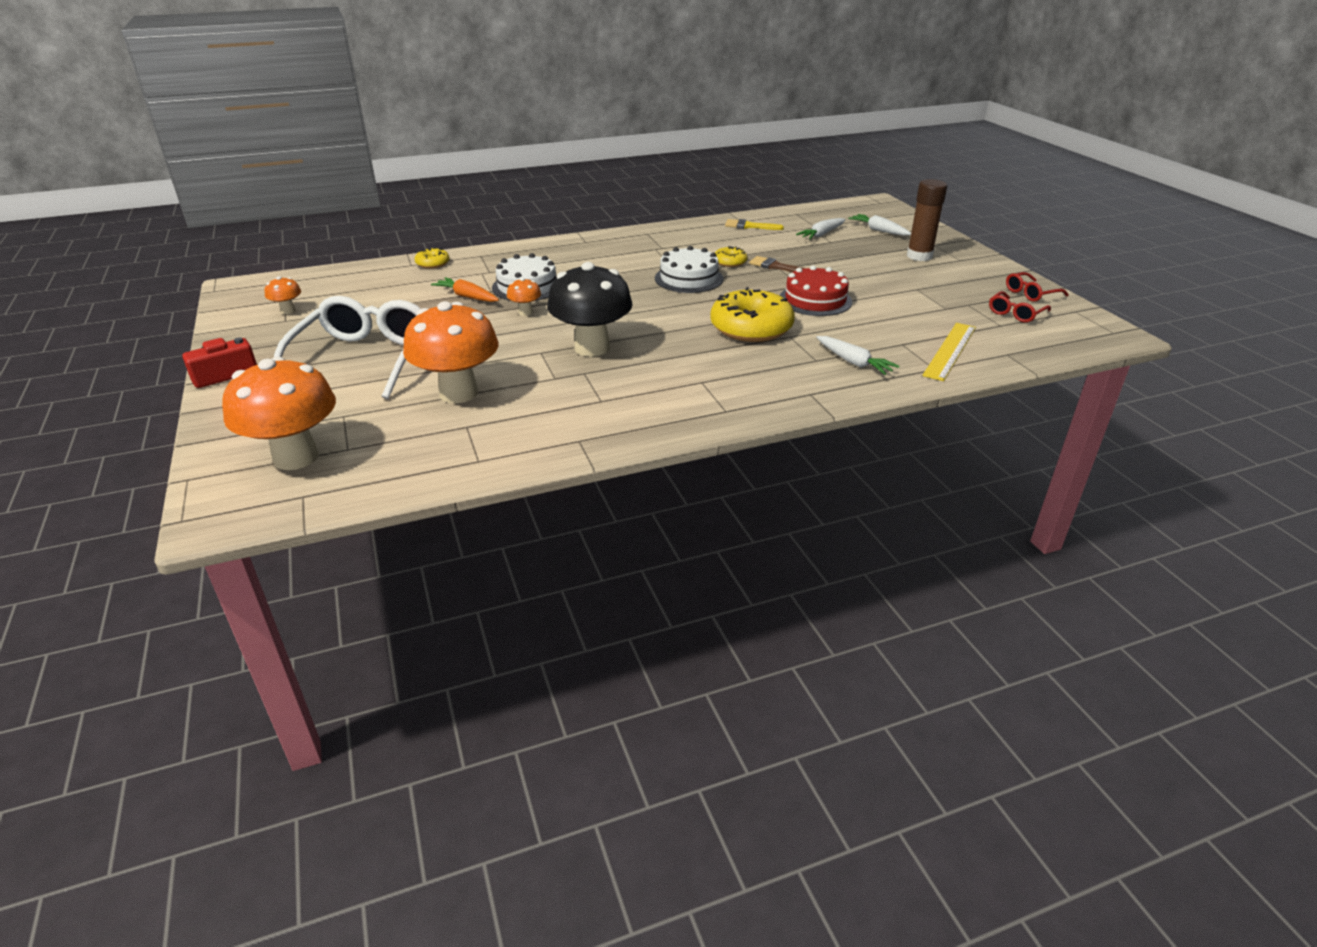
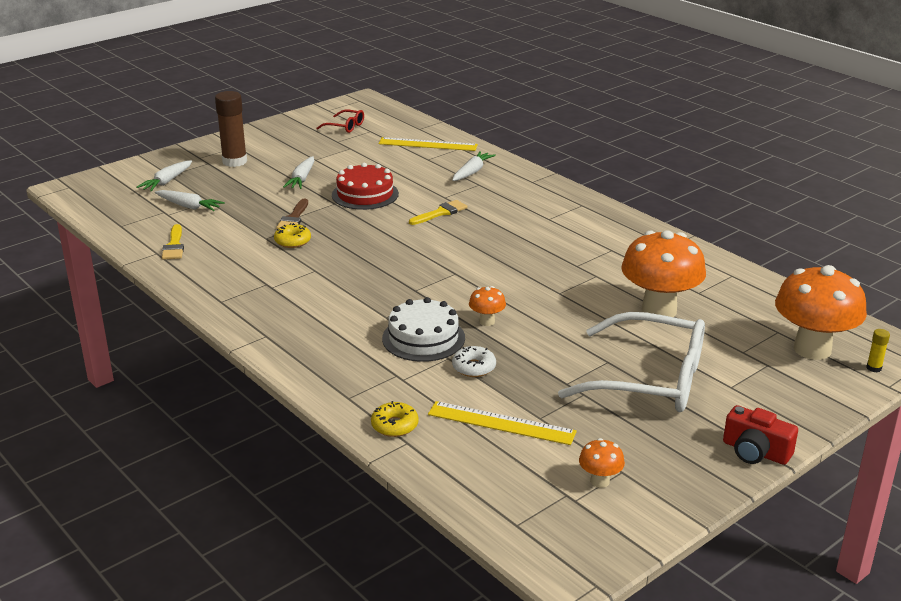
camera: 110 degrees left, 5 degrees down
(220, 483) = (874, 368): none -> yellow glue stick
(364, 358) = (650, 379): white glasses -> white glasses turned 150 degrees counterclockwise
(390, 293) = (501, 423): none -> yellow ruler
(467, 296) = (474, 367): orange carrot -> white donut
(592, 348) = (532, 271): black mushroom -> none
(689, 278) = (348, 255): white cake -> none
(751, 328) = (441, 213): yellow donut -> yellow brush
(865, 278) = (302, 179): none -> white carrot
(1030, 293) = (302, 122): red glasses -> none

